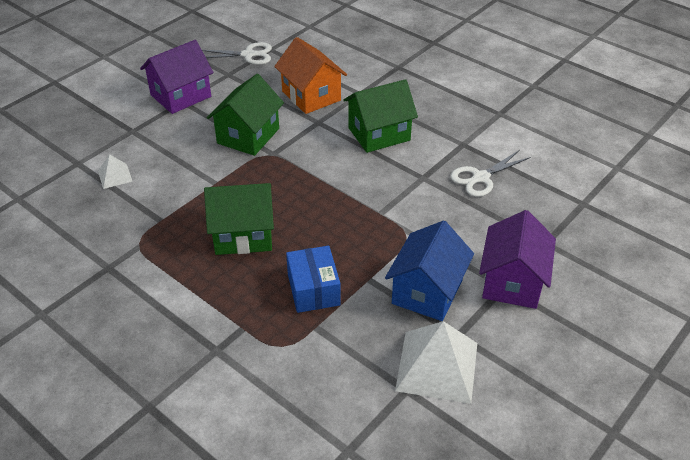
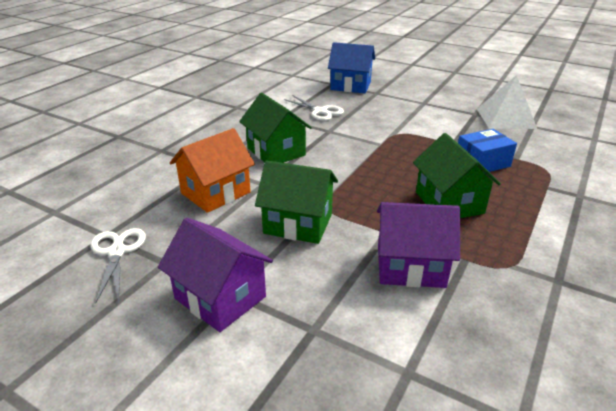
camera: 100 degrees left, 10 degrees down
(115, 176) = (415, 319): white pyramid -> none
(427, 292) = (448, 124): blue house -> blue house (350, 86)
(512, 282) = (418, 101): purple house -> purple house (410, 266)

